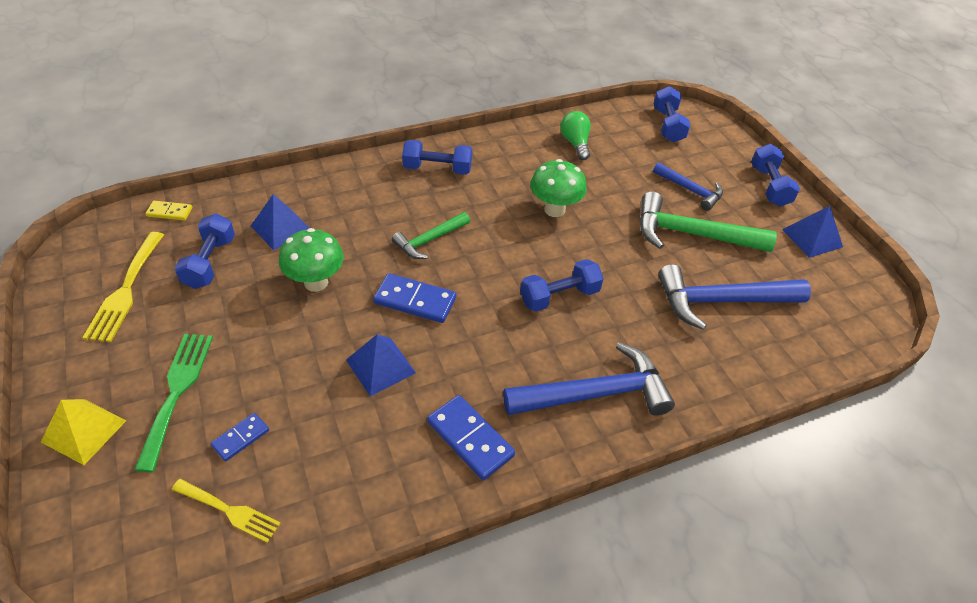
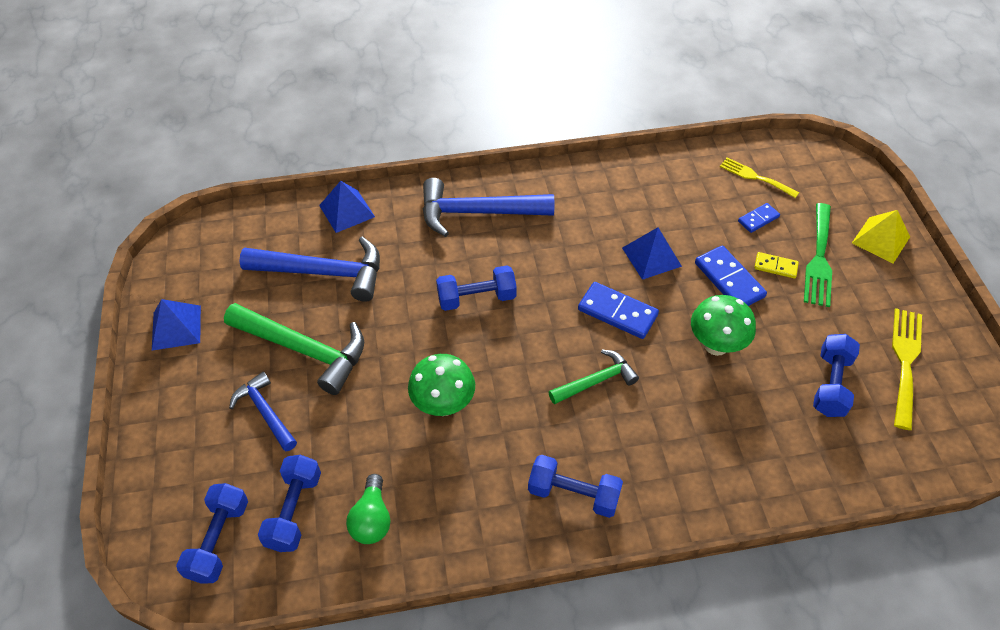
camera: 165 degrees left, 5 degrees up
(170, 212) = (901, 464): yellow domino -> yellow domino (775, 266)
(281, 228) = (763, 421): blue pyramid -> blue pyramid (347, 211)
(470, 438) = (584, 196): blue domino -> blue domino (729, 280)
(769, 186) = (163, 405): blue dumbbell -> blue dumbbell (294, 510)

